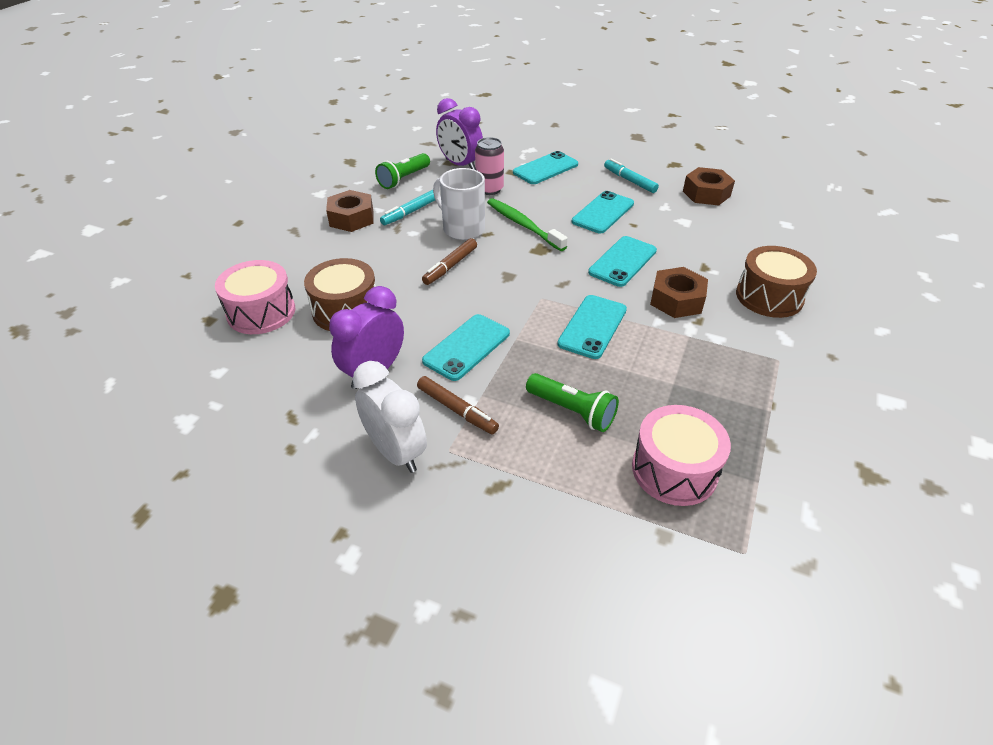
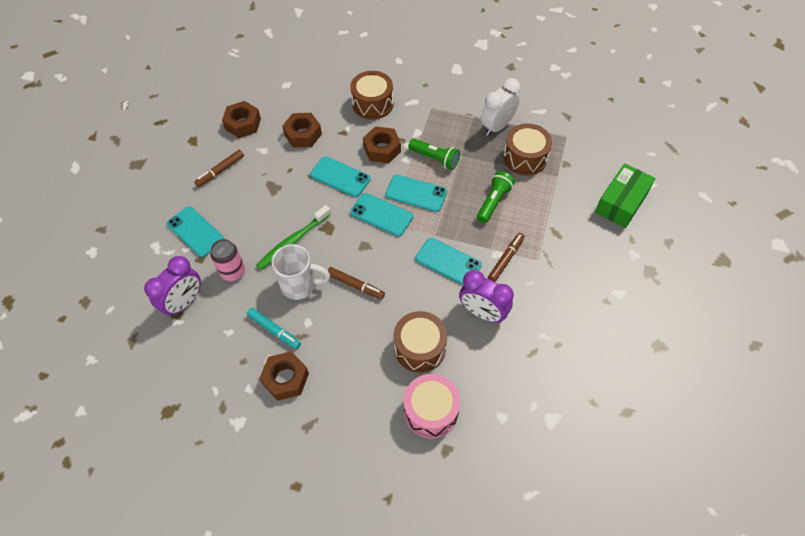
camera: 95 degrees left, 15 degrees up
(396, 452) = (545, 286): white clock -> white clock (497, 126)
(404, 179) = (211, 348): green flashlight -> green flashlight (435, 159)
(462, 229) = (300, 285): white mug -> white mug turned 120 degrees counterclockwise
(559, 620) = (621, 202): none -> green box
(603, 213) = (272, 189): turquoise phone -> turquoise phone (381, 214)
(629, 180) = (220, 171): turquoise marker -> brown marker
(674, 470) = (525, 158): pink drum -> brown drum
(695, 235) = (303, 134): none -> brown nut

